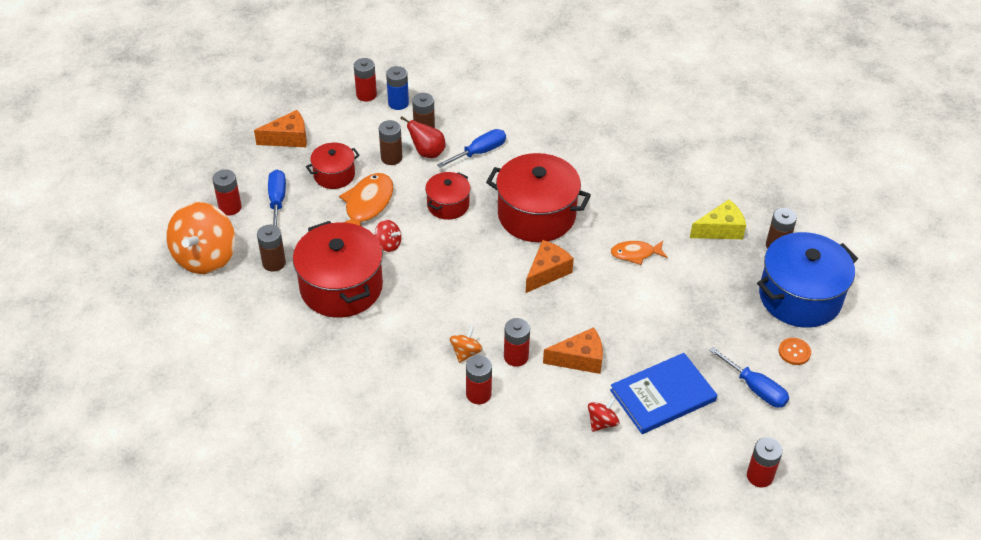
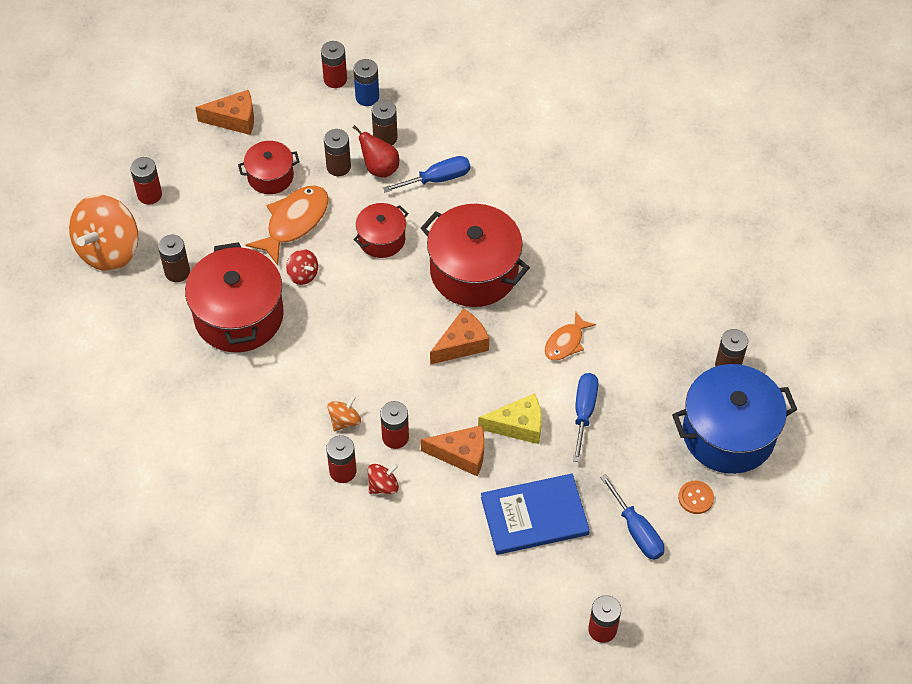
camera: 15 degrees right, 10 degrees up
(277, 201) = (201, 196): blue screwdriver -> blue screwdriver (584, 412)
(602, 422) = (459, 532): red spinning top -> red spinning top (383, 485)
(635, 254) = (566, 342): orange fish -> orange fish turned 60 degrees counterclockwise
(720, 229) = (672, 332): yellow cheese -> yellow cheese (518, 425)

